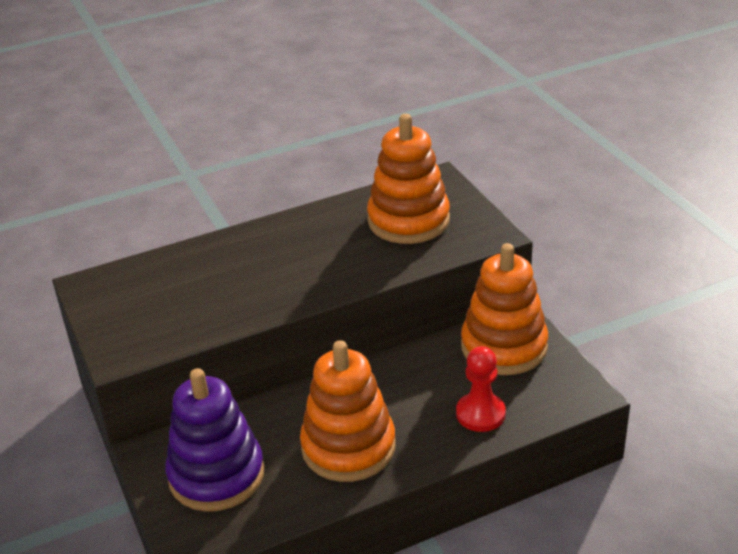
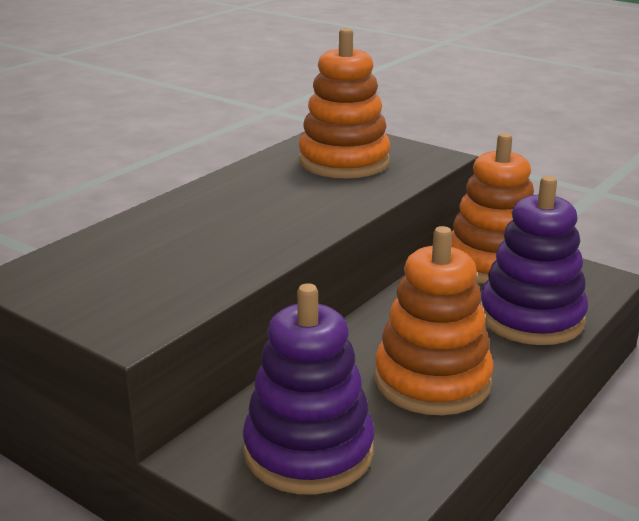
camera: 30 degrees left, 10 degrees down
(480, 414) = (531, 318): red pawn -> purple stacking toy

